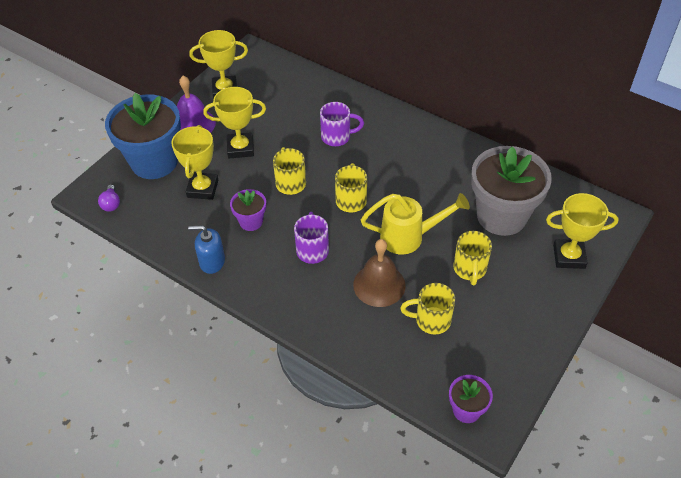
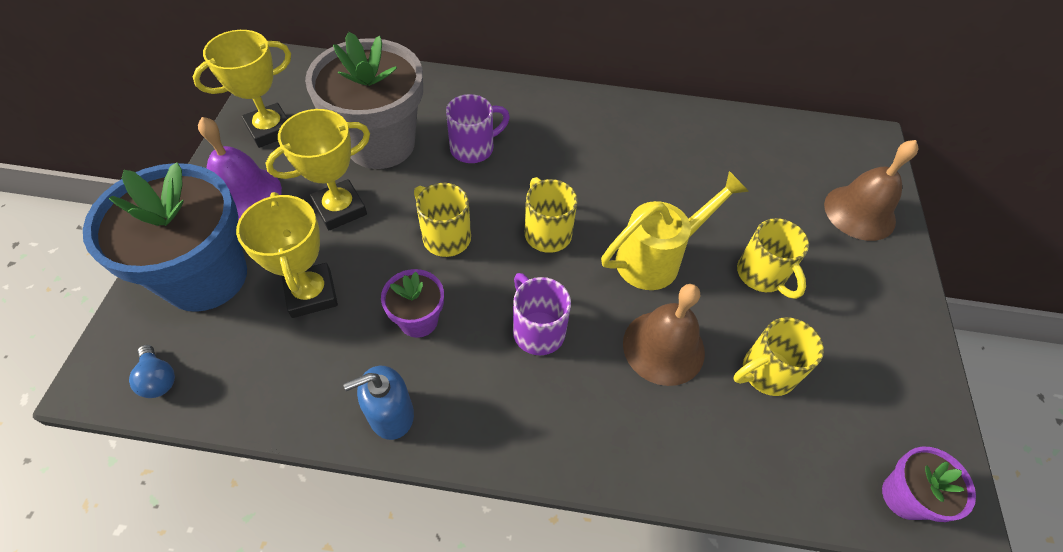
camera: 30 degrees left, 5 degrees up
(111, 204) = (158, 379): purple light bulb -> blue light bulb
(501, 216) = (748, 187): grey flower pot -> grey flower pot (380, 144)
(569, 257) = (859, 212): yellow trophy -> brown bell

